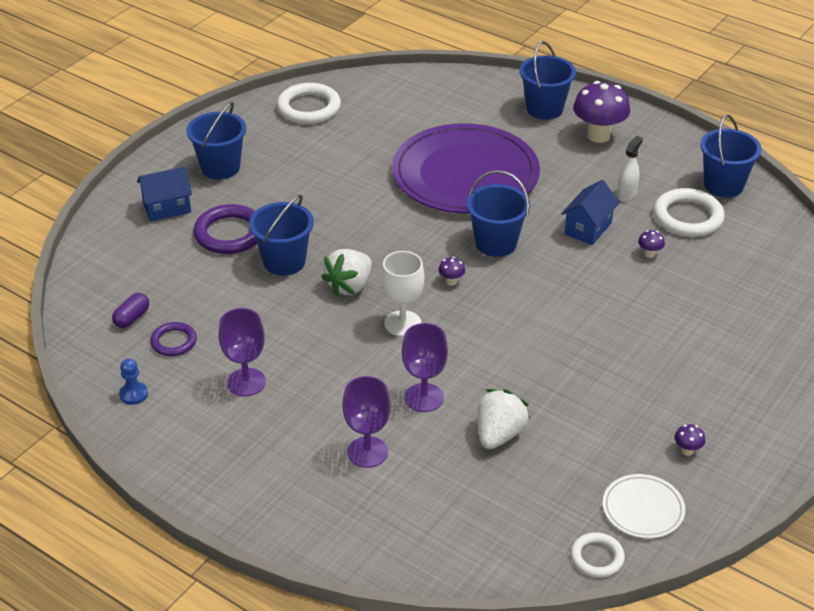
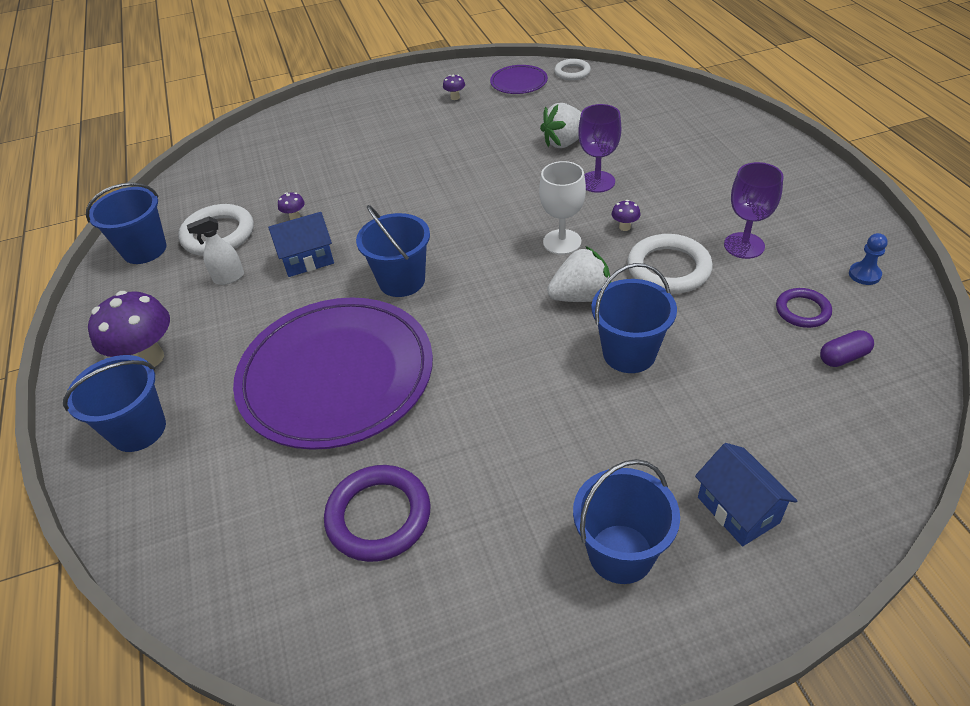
camera: 140 degrees left, 5 degrees up
(167, 208) = (738, 510): blue house -> blue house turned 45 degrees clockwise
(229, 234) = (671, 422): purple ring -> purple ring (379, 516)
(309, 108) = (402, 620): white ring -> white ring (668, 268)
(367, 452) = (672, 163): purple goblet -> none
(451, 281) = (482, 261): purple mushroom -> purple mushroom (624, 227)
(643, 509) = (519, 82): white plate -> purple plate

